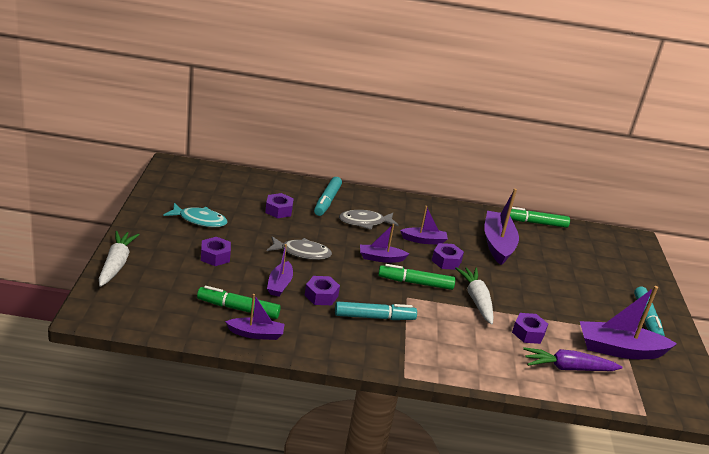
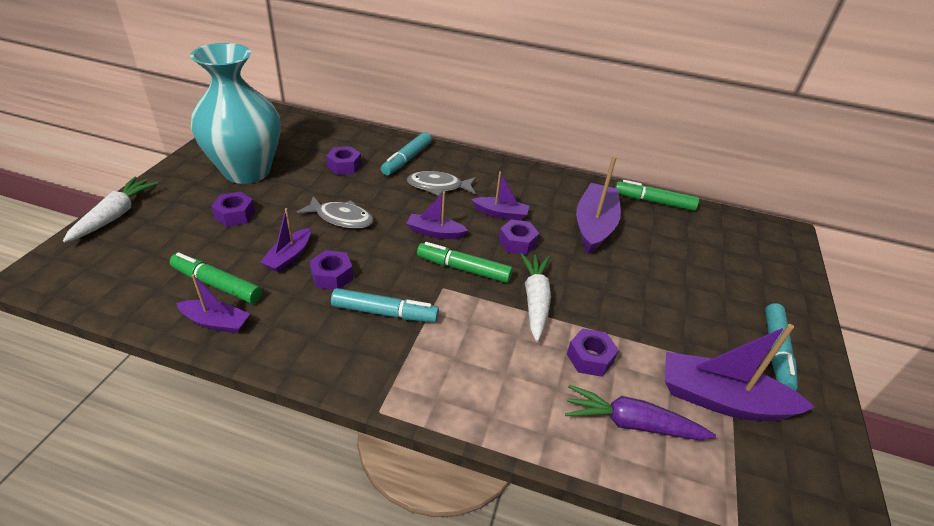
camera: 15 degrees right, 10 degrees up
(199, 220) = (247, 171): turquoise fish -> turquoise vase

